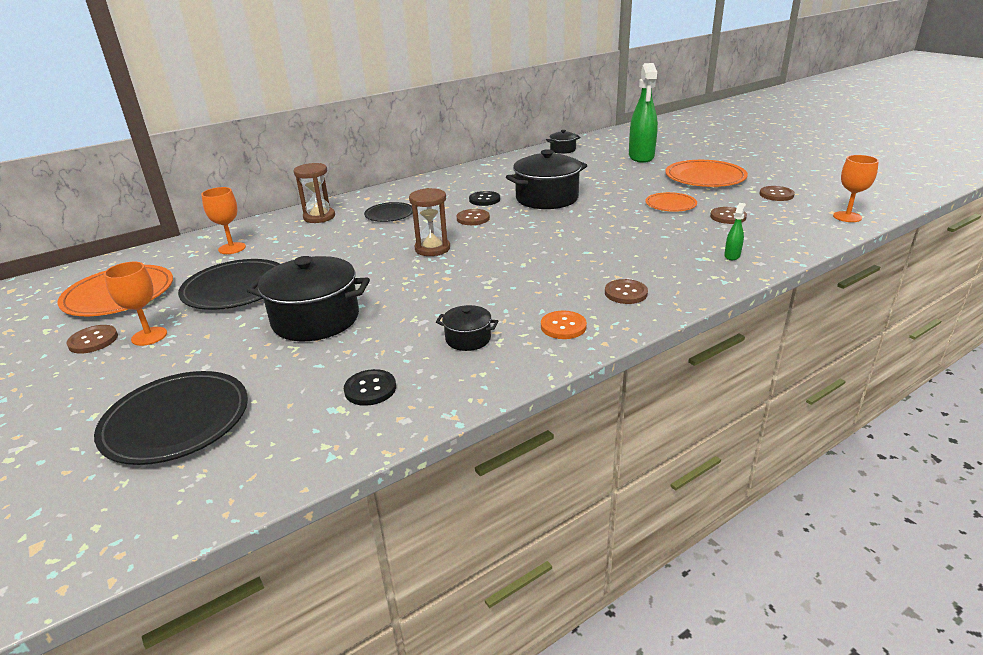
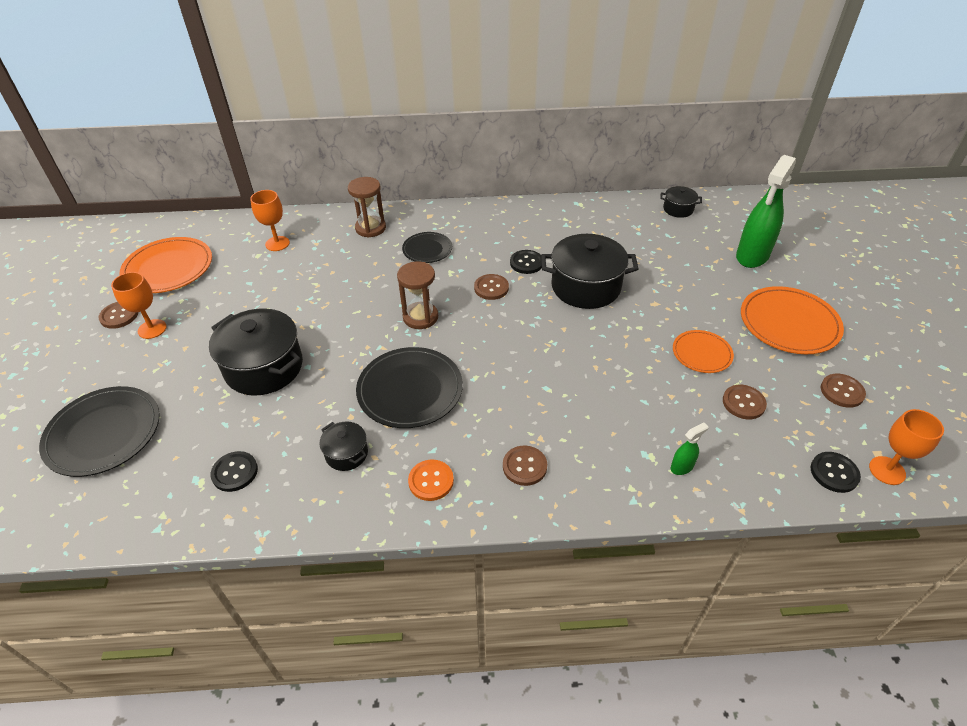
camera: 30 degrees right, 15 degrees up
(235, 288) = (242, 299): black plate -> black plate (410, 390)
(822, 227) = (834, 473): none -> black button

